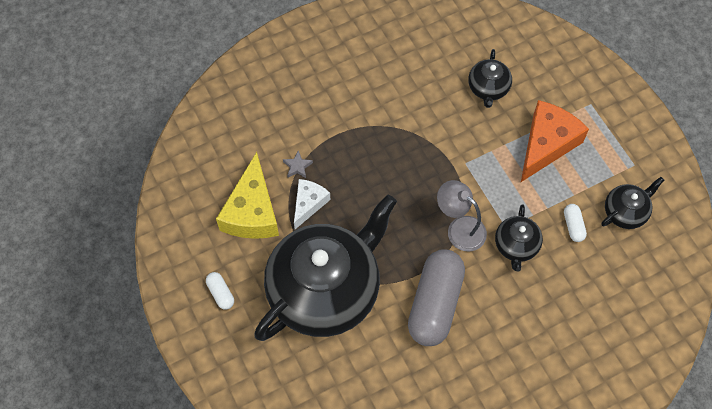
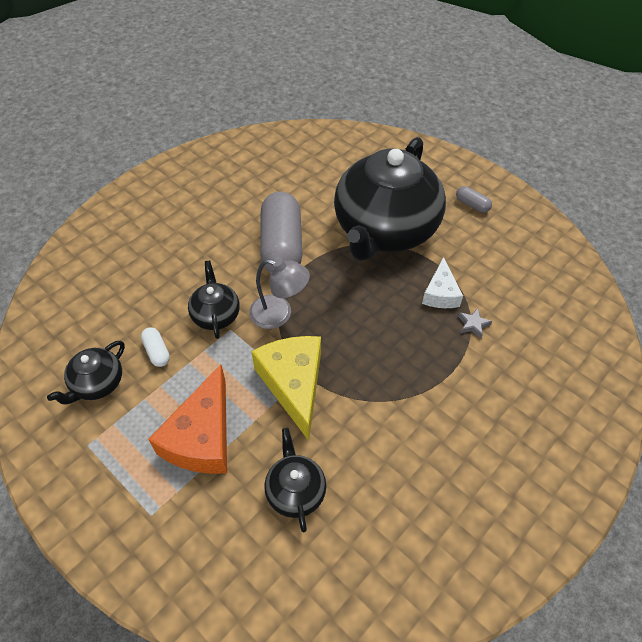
camera: 160 degrees right, 10 degrees down
(220, 293) = (472, 205): white capsule -> grey capsule
(252, 211) = (489, 271): yellow cheese -> yellow cheese (294, 384)

